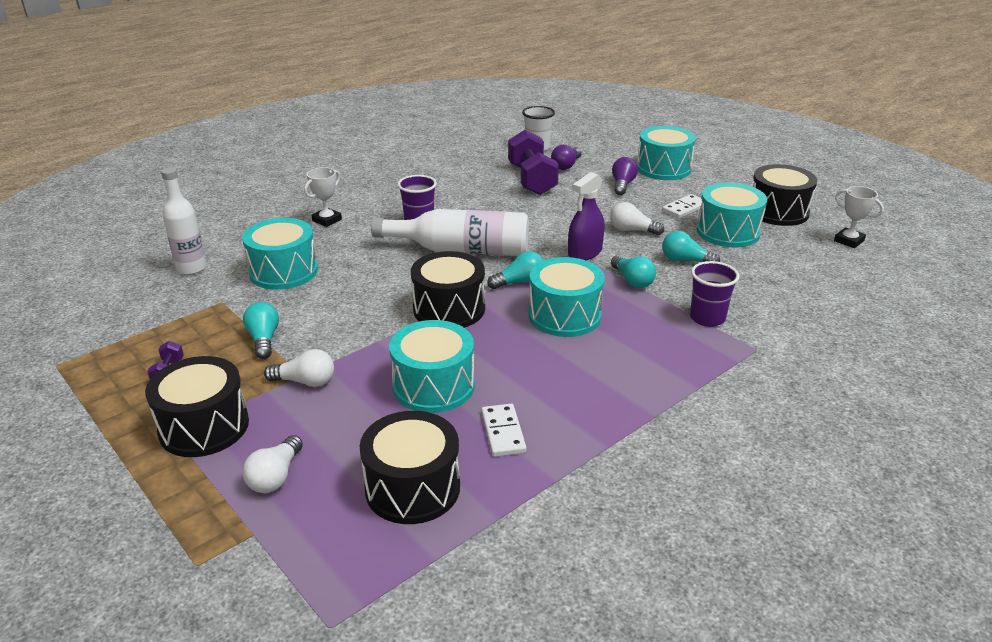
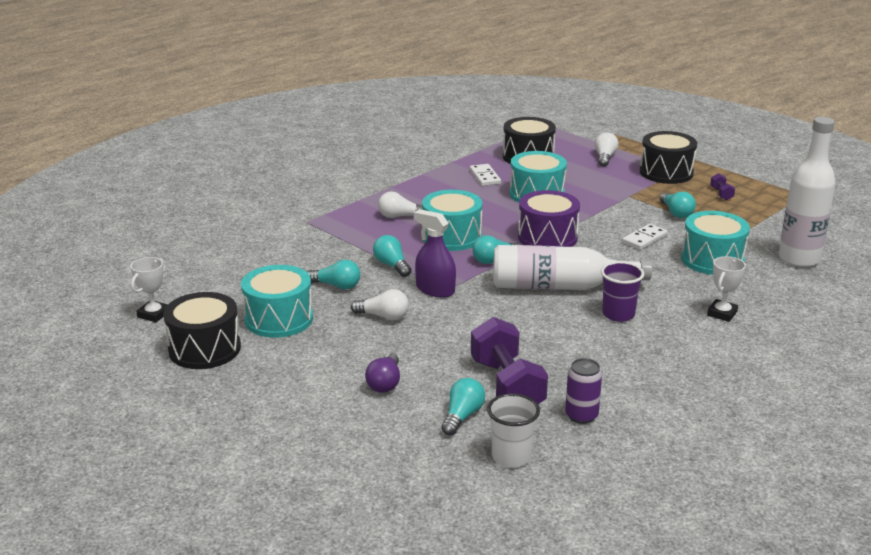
camera: 175 degrees right, 5 degrees down
(191, 268) = (799, 259): white bottle -> white bottle, size x1.50
(305, 382) = (624, 193): white light bulb -> white light bulb (400, 216)
(449, 309) = (547, 237): black drum -> purple drum
(485, 163) = (581, 416): none -> purple can
(566, 166) = (462, 416): purple light bulb -> turquoise light bulb
(585, 252) = (435, 290): purple spray bottle -> purple spray bottle turned 90 degrees counterclockwise
(663, 169) = (321, 417): turquoise drum -> none
(684, 209) = (315, 348): white domino -> white domino (644, 239)
(707, 318) = (335, 239): purple cup -> none
(849, 241) = (154, 314): white trophy -> white trophy turned 75 degrees clockwise

